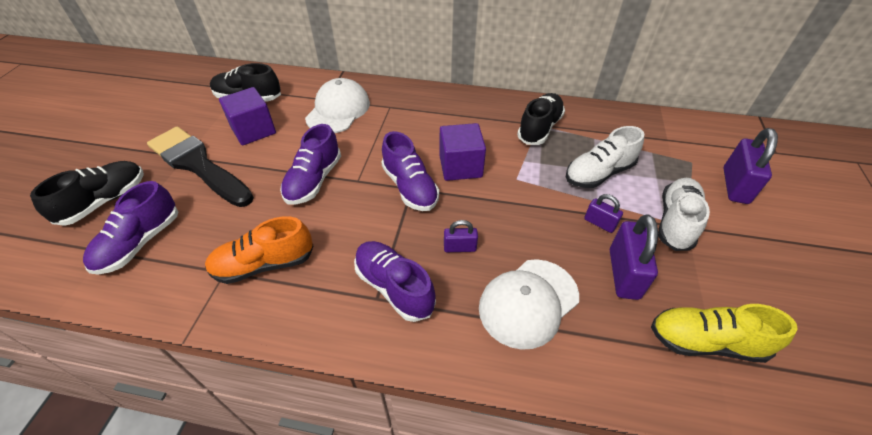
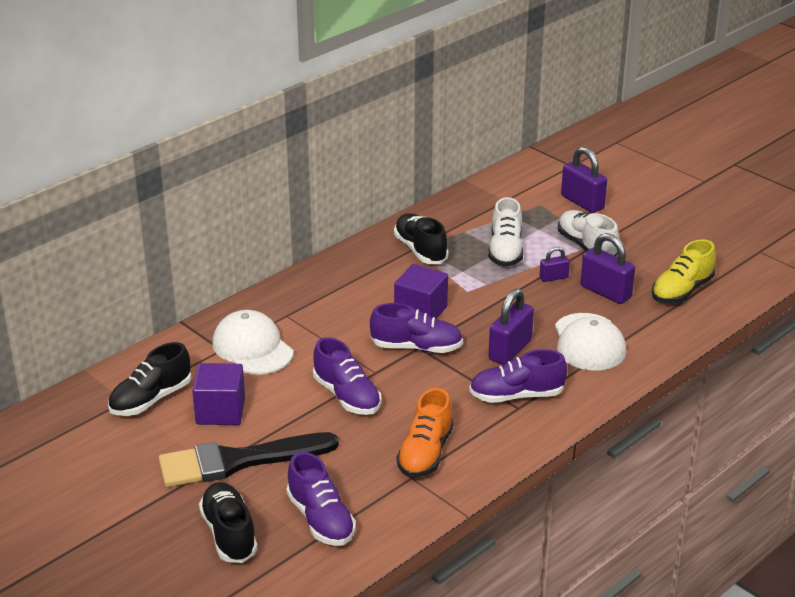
camera: 55 degrees left, 15 degrees down
(460, 247) = (510, 350): purple padlock -> purple padlock, size x1.82

